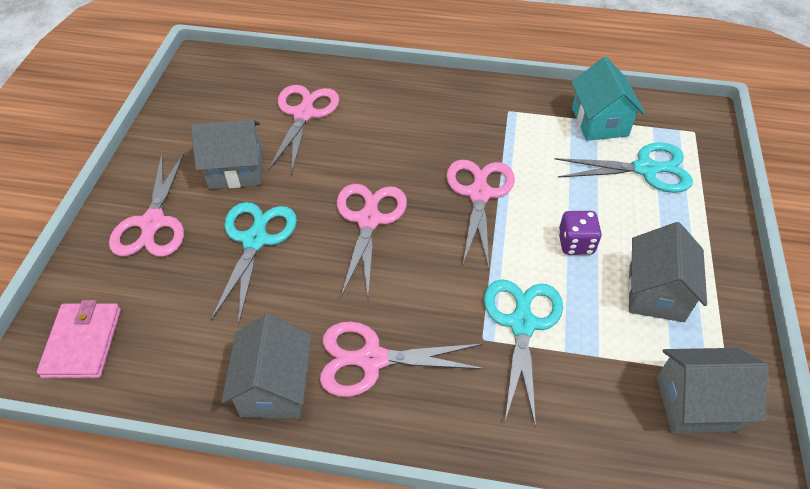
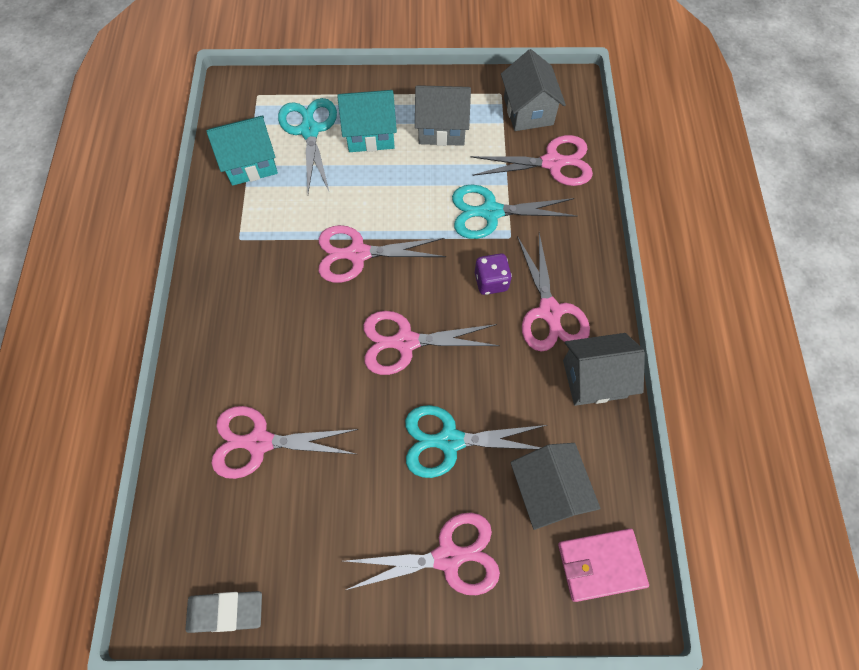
camera: 100 degrees left, 15 degrees up
(183, 91) = (226, 611): none -> grey eraser
(235, 170) = (358, 492): grey house -> grey house (547, 491)
(575, 243) = (403, 179): purple dice -> purple dice (491, 281)
(600, 415) = (552, 163): none -> pink scissors
(643, 221) = (370, 134): none -> turquoise house

